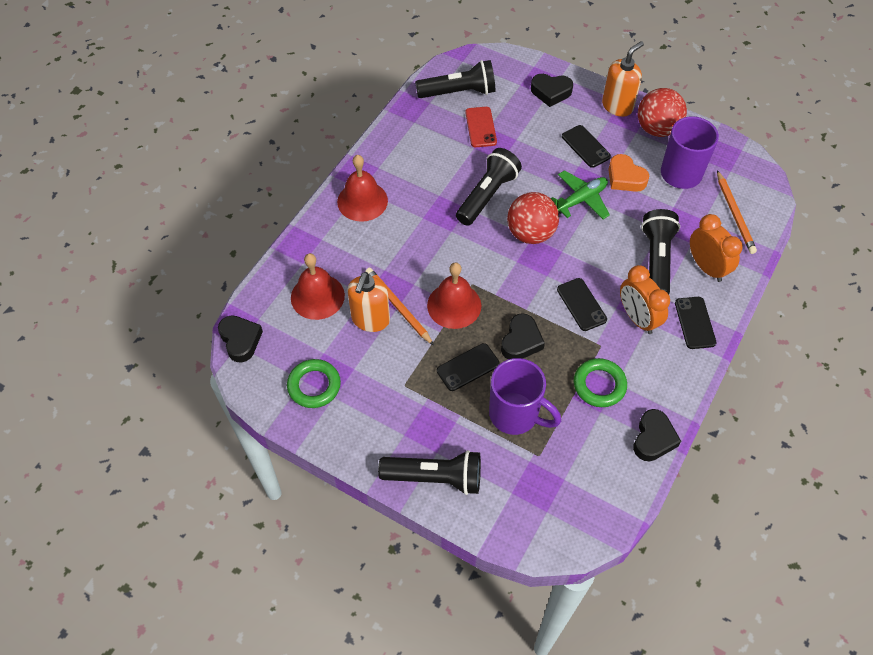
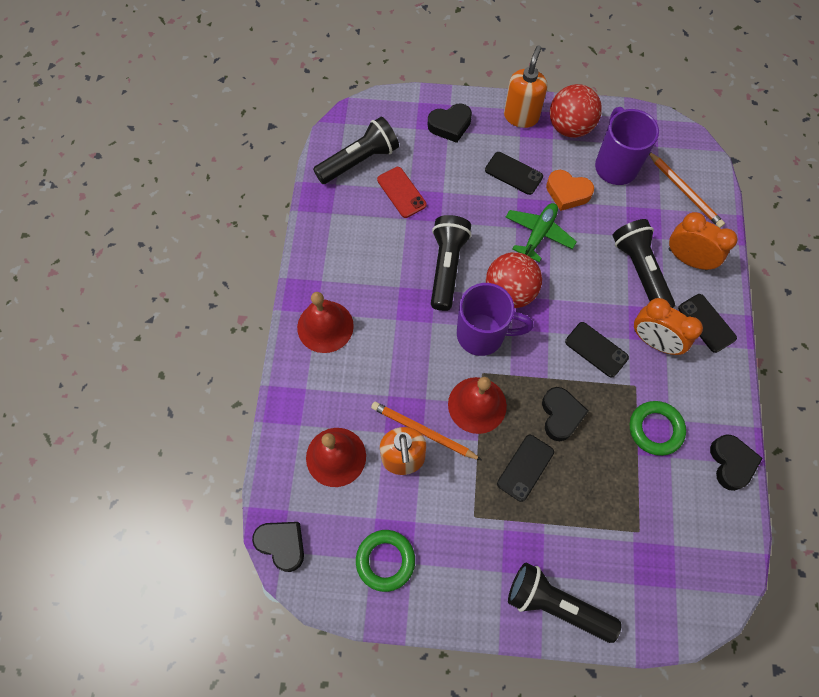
camera: 25 degrees left, 10 degrees up
(435, 477) = (556, 604): black flashlight -> black flashlight turned 135 degrees counterclockwise
(515, 415) = (596, 498): purple mug -> purple mug (483, 335)

